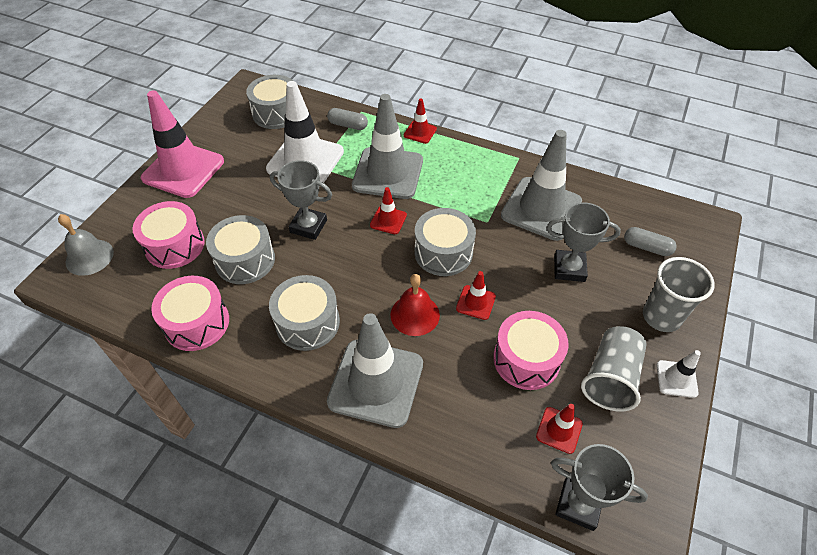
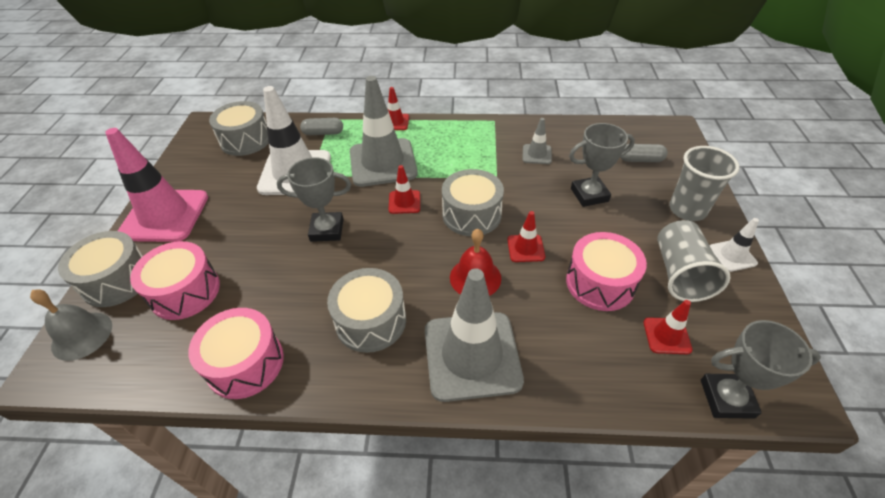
camera: 20 degrees left, 5 degrees down
(245, 260) = (273, 282): grey drum -> grey drum (117, 280)
(541, 208) = (536, 154): grey traffic cone -> grey traffic cone, size x0.46

